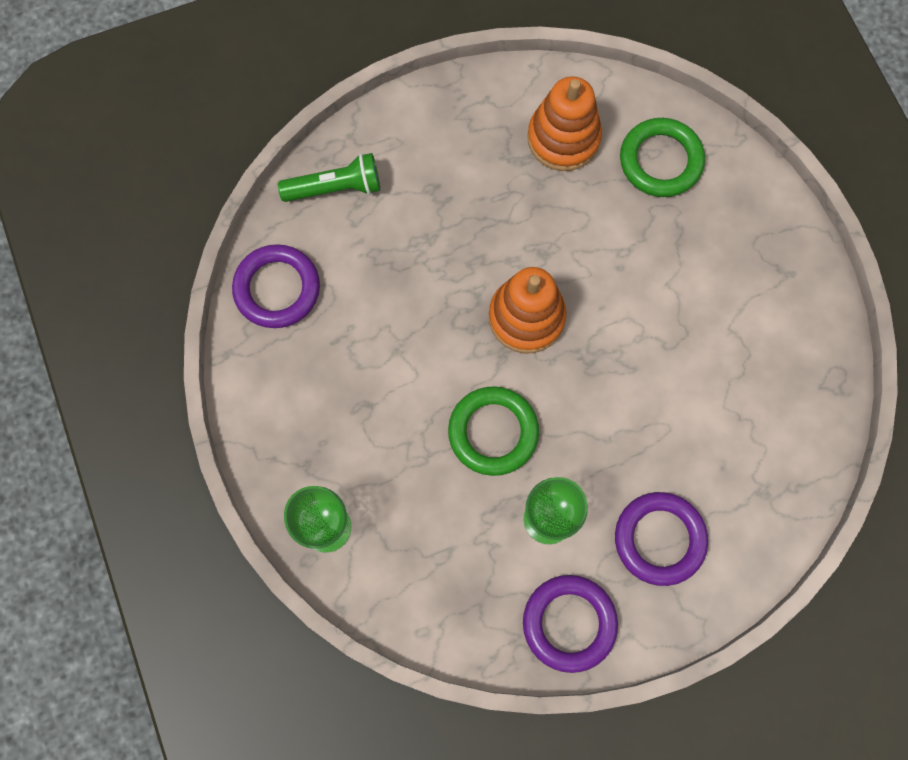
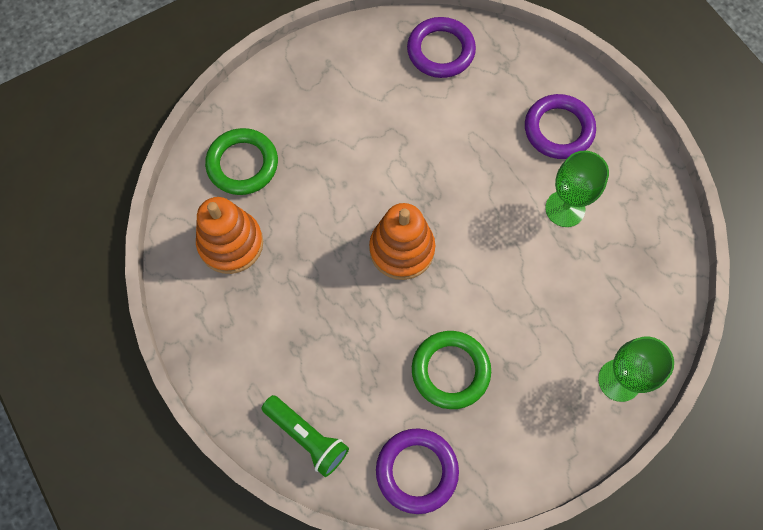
camera: 100 degrees left, 5 degrees down
(335, 188) = (307, 437): green flashlight -> green flashlight turned 150 degrees clockwise
(493, 432) = (506, 260): green ring -> green ring (450, 371)
(569, 623) = (639, 183): purple ring -> purple ring (440, 51)

